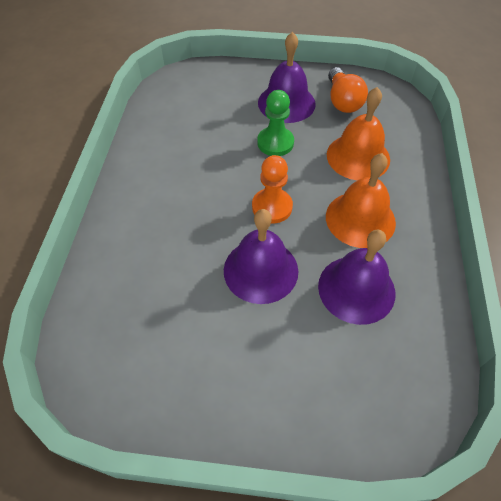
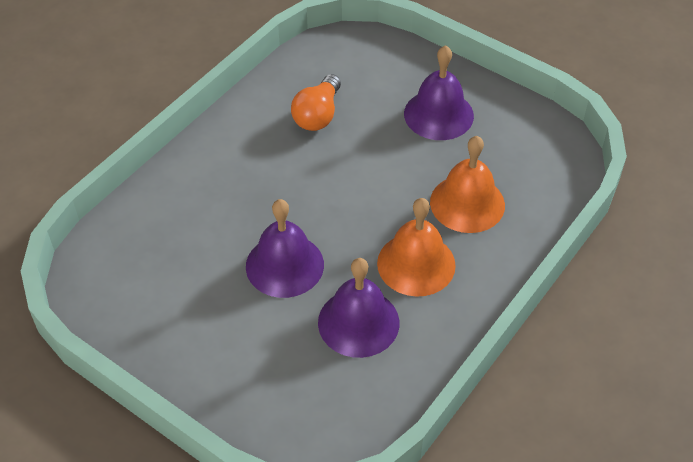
camera: 30 degrees right, 5 degrees down
(272, 207) = (339, 214): orange pawn -> none
(275, 143) = (392, 152): green pawn -> none
(342, 101) = (502, 137): orange light bulb -> orange light bulb (318, 115)

